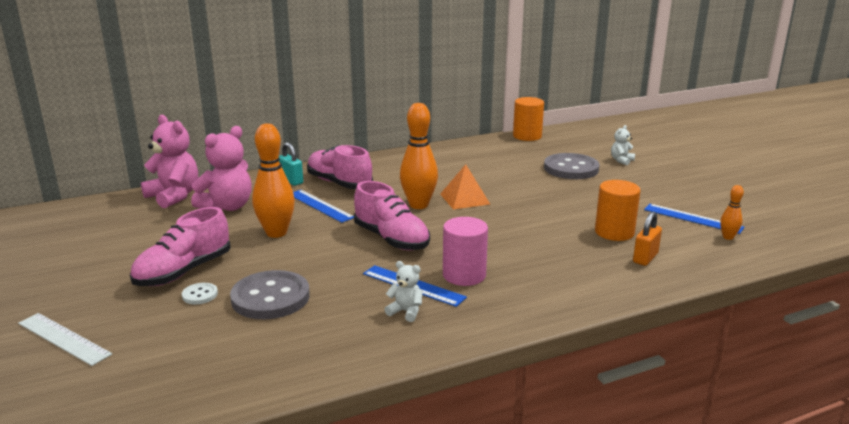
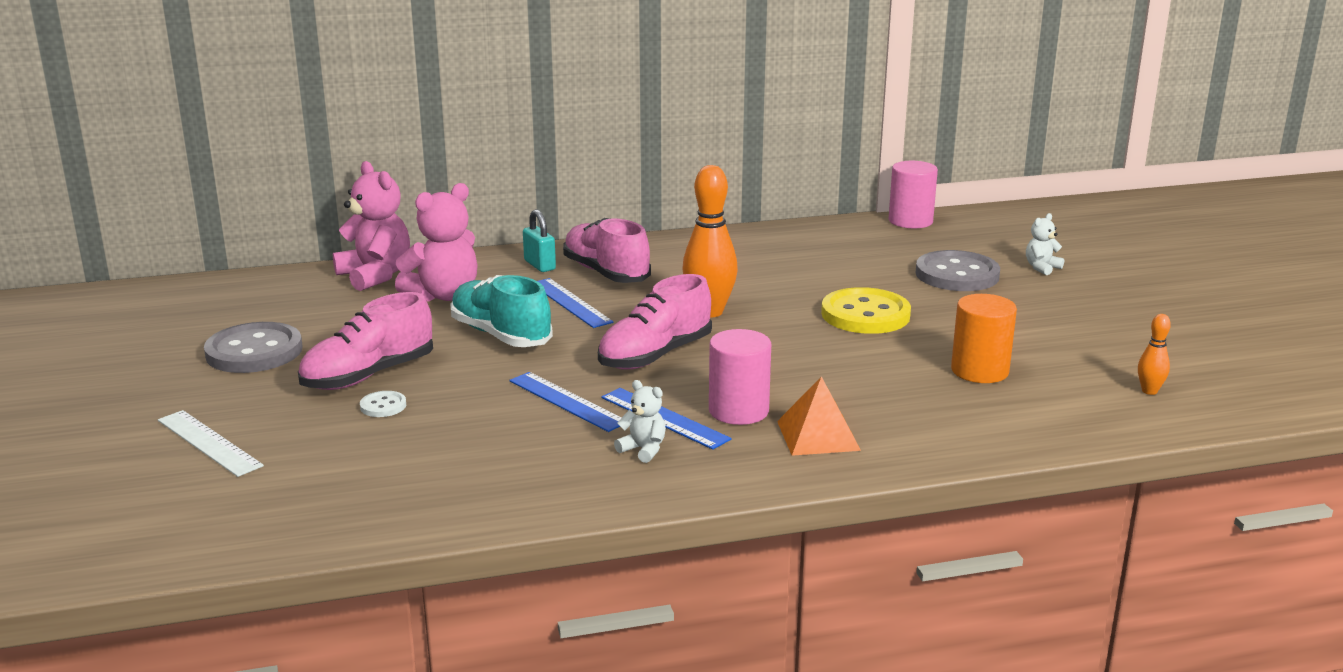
camera: 10 degrees right, 0 degrees up
(270, 297) = (472, 417): grey button -> grey button (254, 351)
(276, 233) = (501, 335): orange bowling pin -> turquoise shoe
(391, 239) = (655, 355): pink shoe -> pink shoe turned 75 degrees clockwise
(464, 199) = (779, 307): orange pyramid -> orange pyramid (818, 435)
(523, 199) = (865, 315): none -> yellow button
(527, 136) = (910, 221): orange cylinder -> pink cylinder
(645, 258) = (1008, 409): orange padlock -> none
(692, 218) = (1109, 360): blue ruler -> blue ruler (567, 401)

